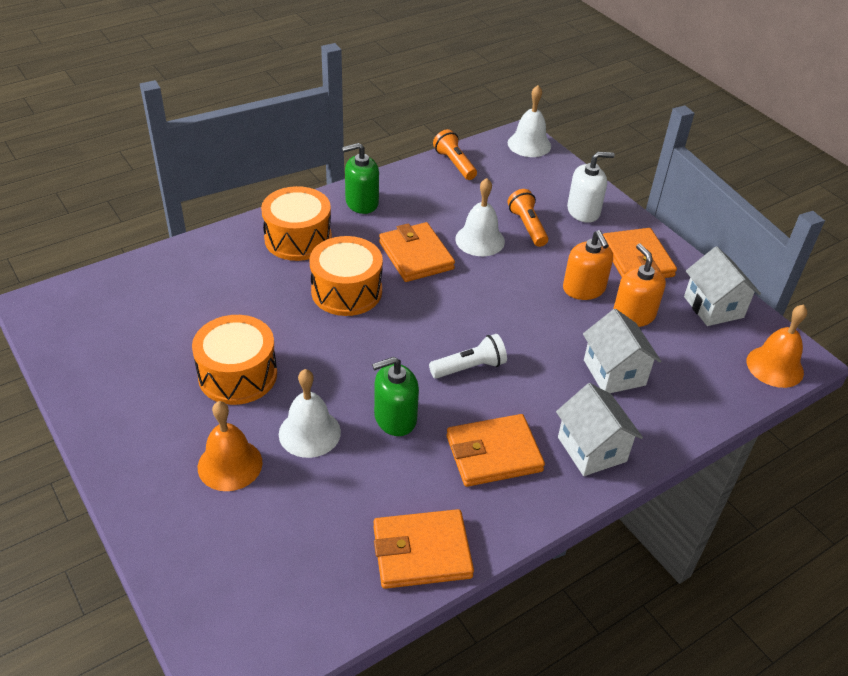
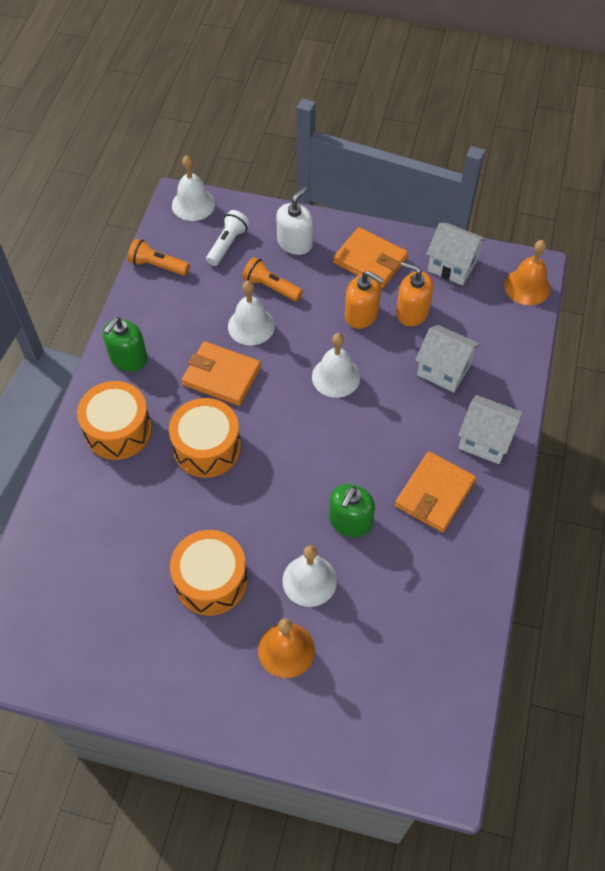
camera: 40 degrees left, 15 degrees up
(422, 552) = (464, 599): orange wallet -> none
(469, 367) = (355, 441): white flashlight -> white flashlight (227, 244)
(508, 315) = (336, 377): none -> white bell

